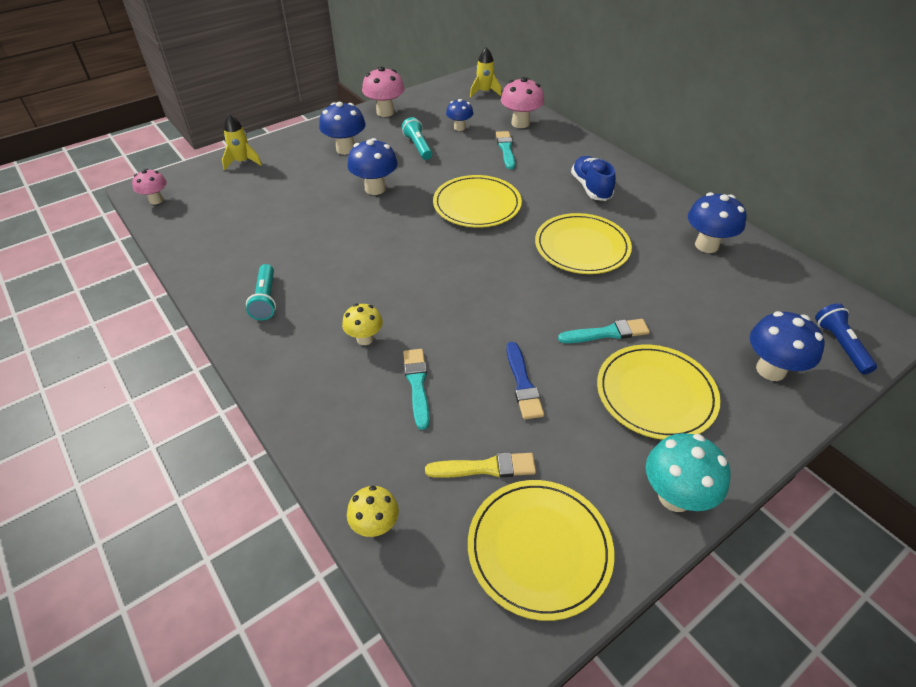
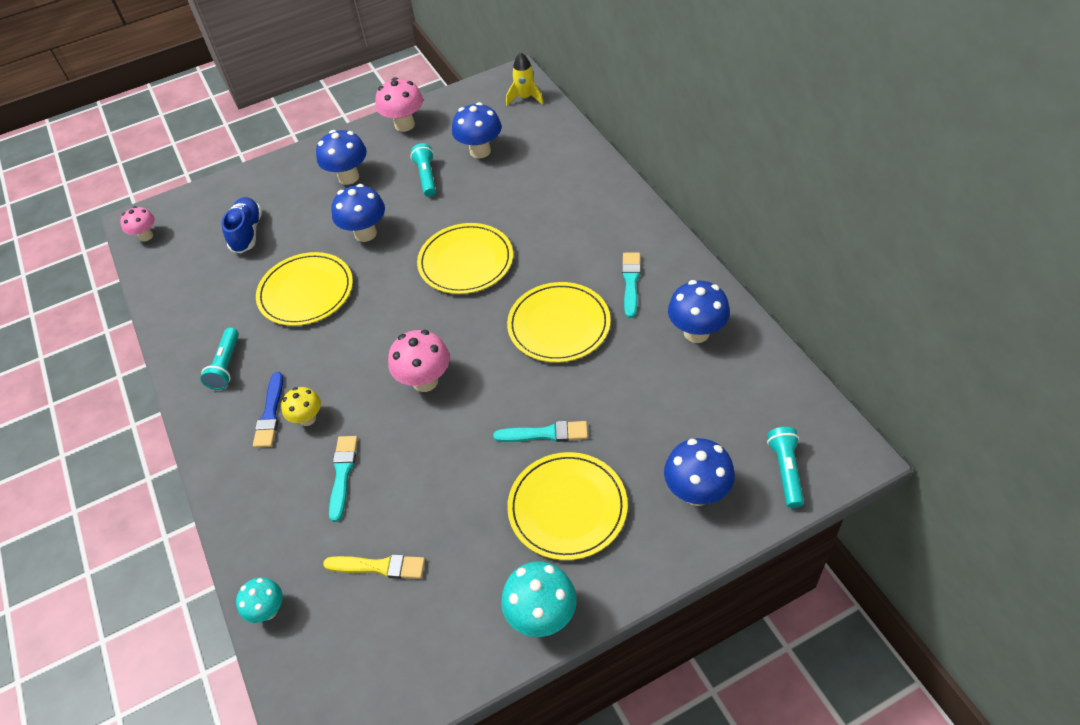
camera: 15 degrees right, 5 degrees up
(242, 162) = (239, 190): yellow rocket -> none
(375, 526) = (268, 610): yellow mushroom -> turquoise mushroom
(459, 127) = (480, 151): blue mushroom -> blue mushroom, size x1.58
(506, 149) = (522, 185): turquoise brush -> turquoise brush (631, 282)
(520, 123) = (551, 147): pink mushroom -> pink mushroom (425, 381)
(523, 384) = (442, 483): blue brush -> blue brush (270, 414)
(539, 549) = (401, 650): yellow plate -> yellow plate (306, 292)
(591, 188) = (598, 246): blue shoe -> blue shoe (247, 233)
(840, 345) = (785, 471): blue flashlight -> turquoise flashlight

